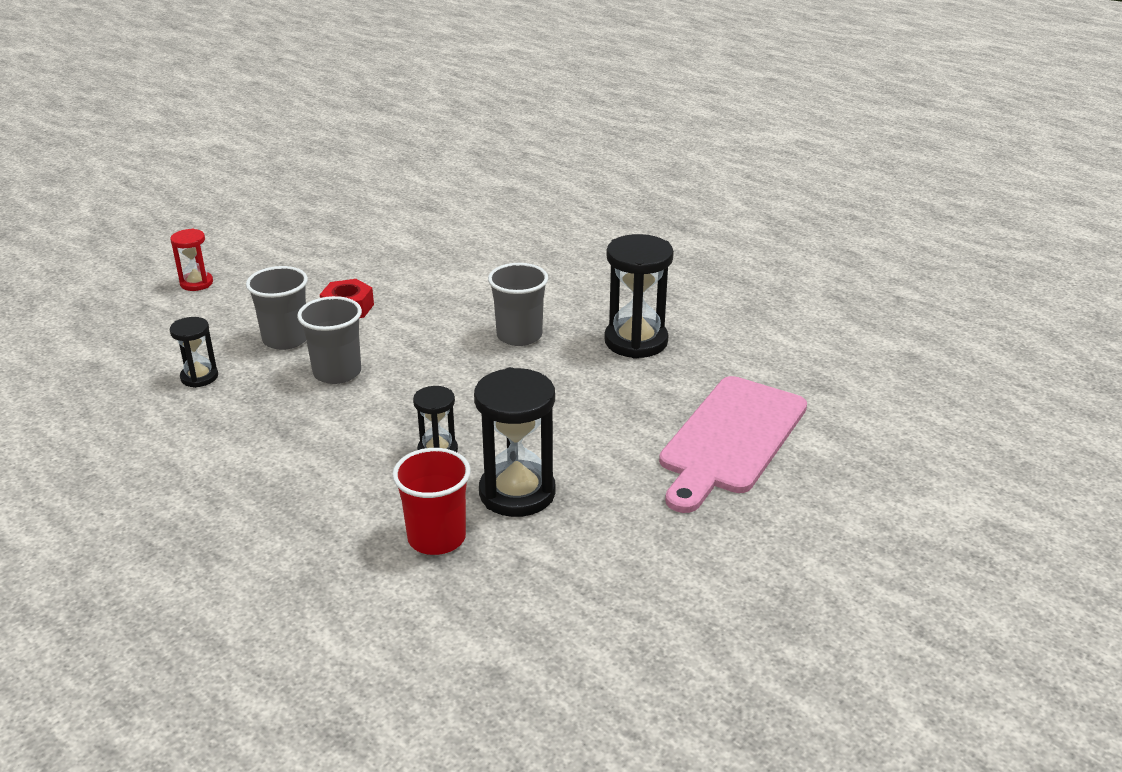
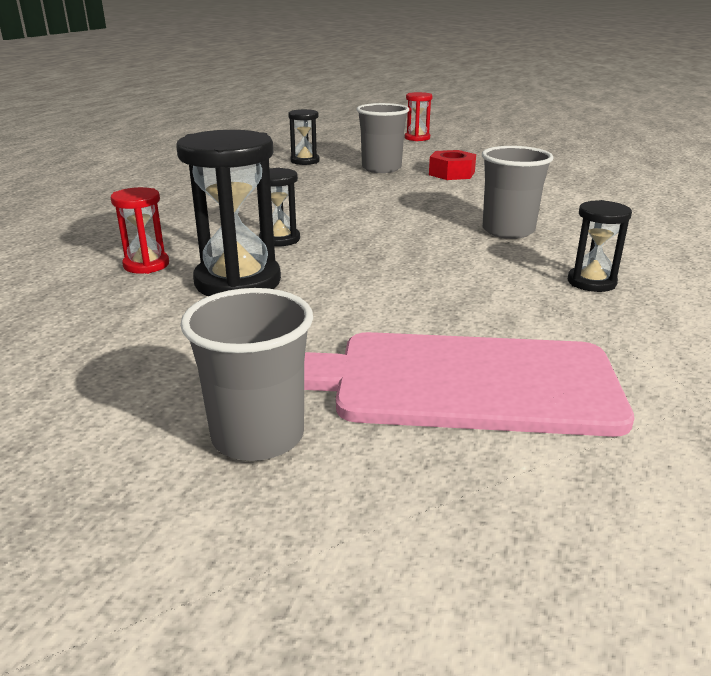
camera: 65 degrees right, 5 degrees down
(337, 372) = (356, 189): grey cup -> grey cup (258, 436)
(436, 538) = (146, 265): red cup -> red hourglass
(636, 341) = (591, 282): black hourglass -> black hourglass, size x0.55

